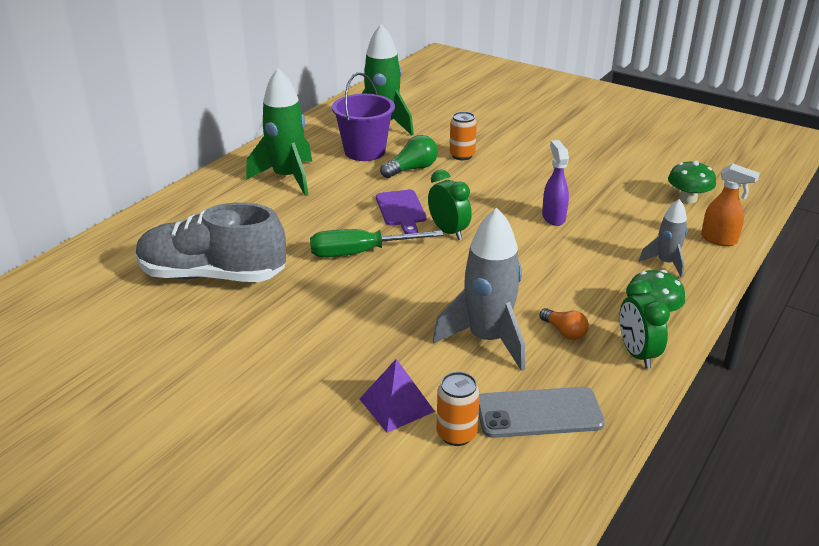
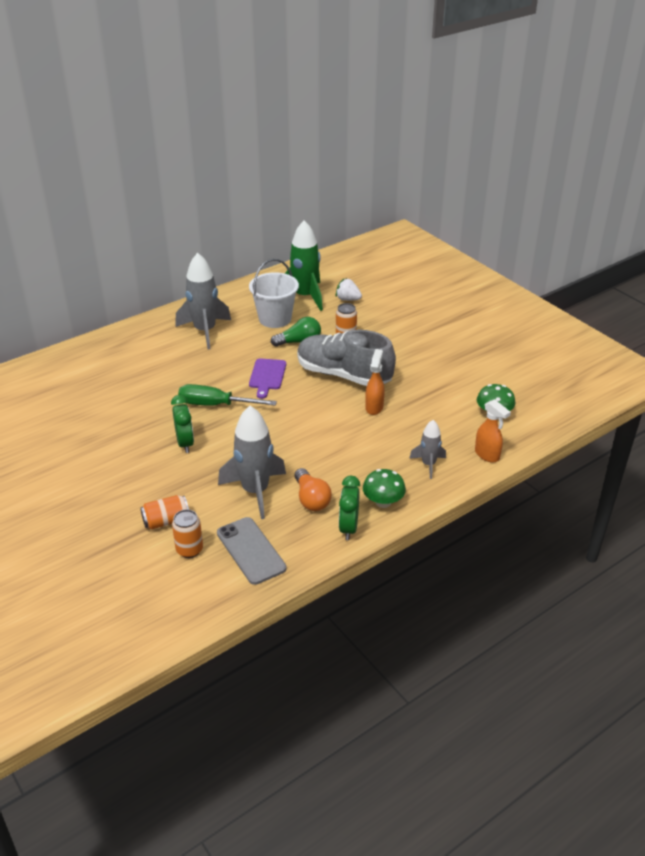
camera: 20 degrees right, 5 degrees up
(212, 275) = (109, 400): grey shoe -> grey shoe (343, 375)
(288, 178) = (205, 331): green rocket -> grey rocket
(364, 151) = (275, 319): purple bucket -> white bucket
(396, 405) = (166, 521): purple pyramid -> orange can
(434, 120) = (347, 299): none -> white strawberry
(448, 231) = (288, 401): green clock -> green clock (185, 443)
(539, 413) = (251, 550): grey phone -> grey phone turned 45 degrees clockwise
(553, 217) = (374, 407): purple spray bottle -> orange spray bottle
(564, 332) = (311, 499): orange light bulb -> orange light bulb, size x1.52

